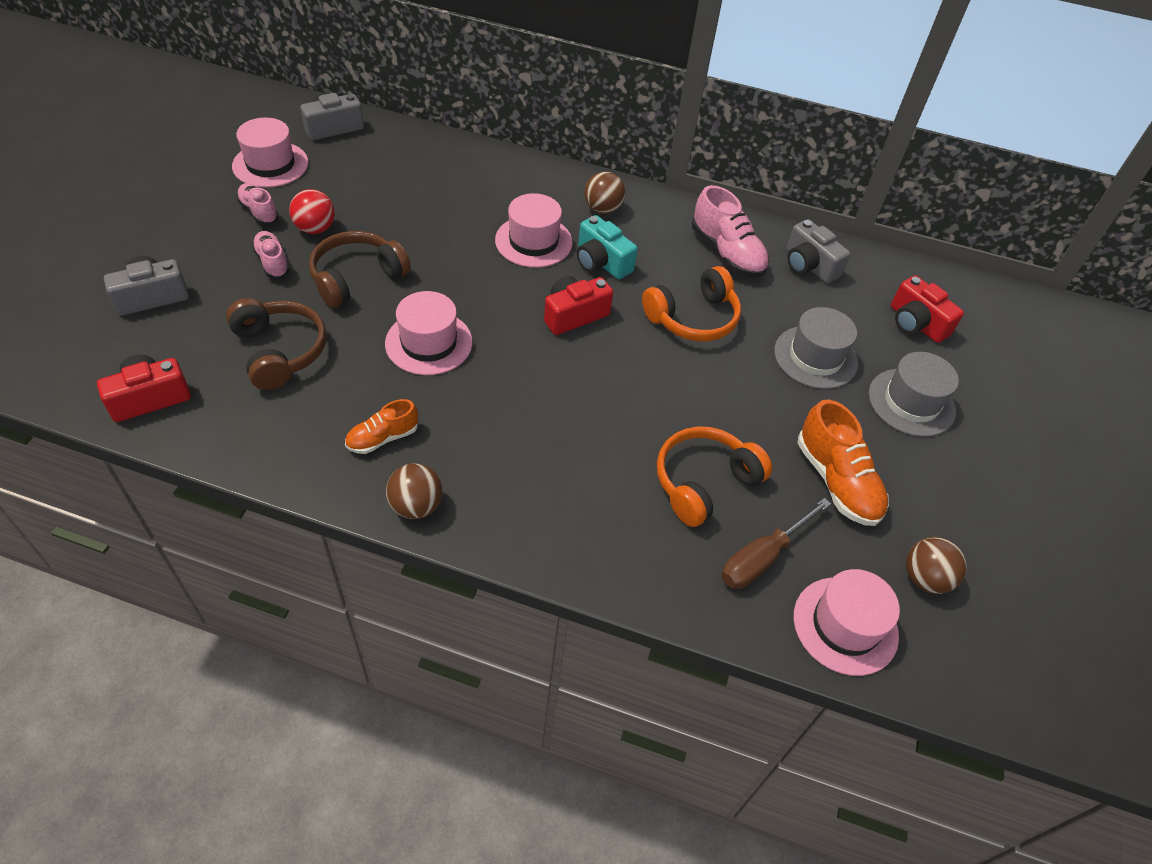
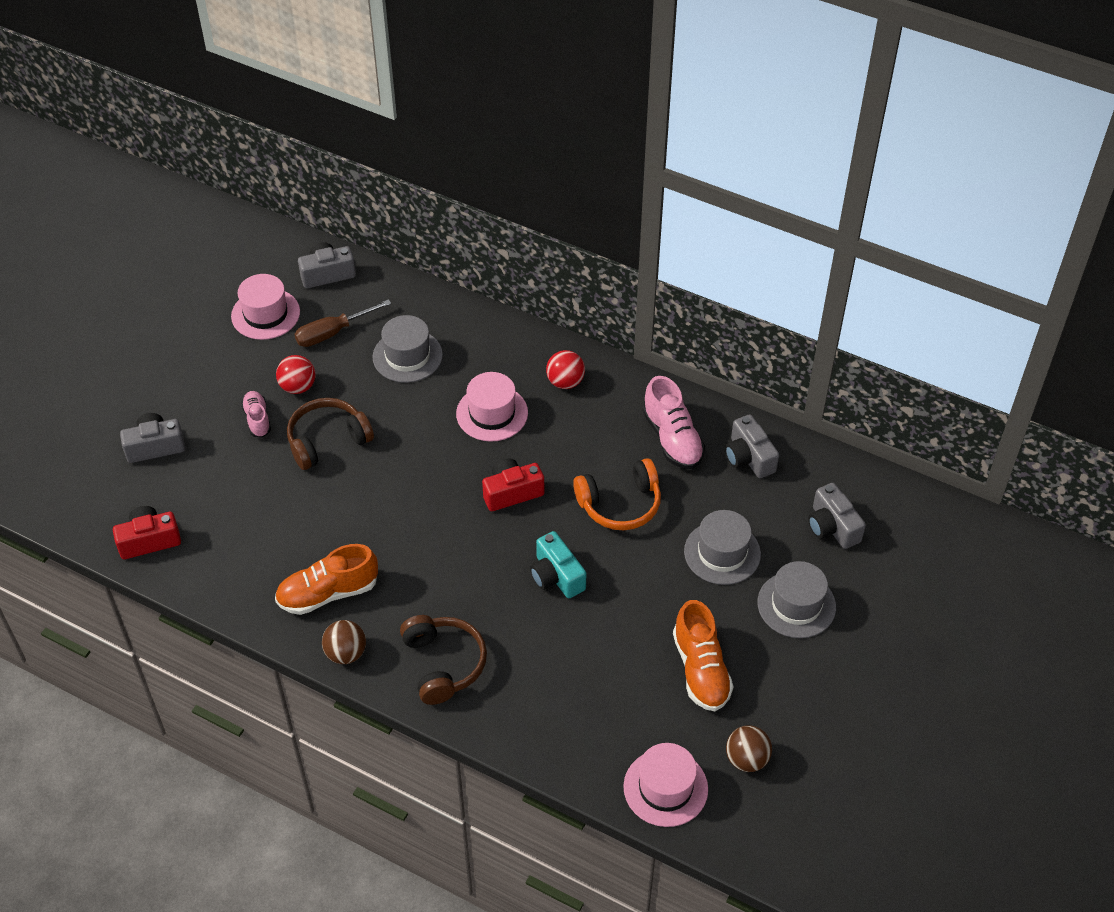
camera: 15 degrees right, 0 degrees up
(259, 212) = (251, 365): pink shoe -> none
(280, 351) = (255, 507): brown headphones -> brown headphones (443, 664)
(383, 438) = (328, 593): orange shoe -> orange shoe, size x1.68
(429, 343) = (379, 509): pink hat -> none
(431, 194) = (407, 356): none -> grey hat
(601, 262) = (550, 440): turquoise camera -> turquoise camera (556, 576)
(602, 209) = (565, 382): brown ball -> red ball
(704, 482) = (585, 658): orange headphones -> none
(762, 558) = (615, 726): brown screwdriver -> brown screwdriver (332, 333)
(916, 323) = (832, 527): red camera -> grey camera

